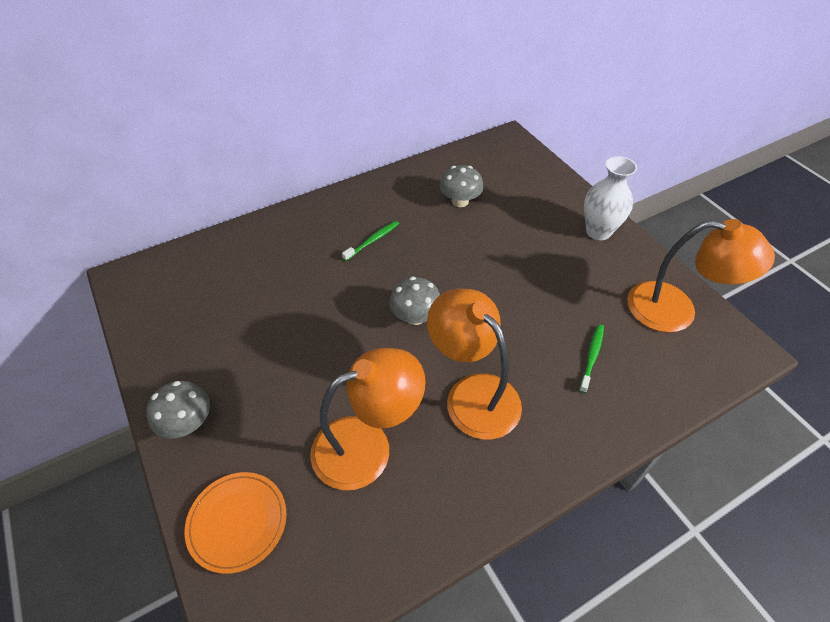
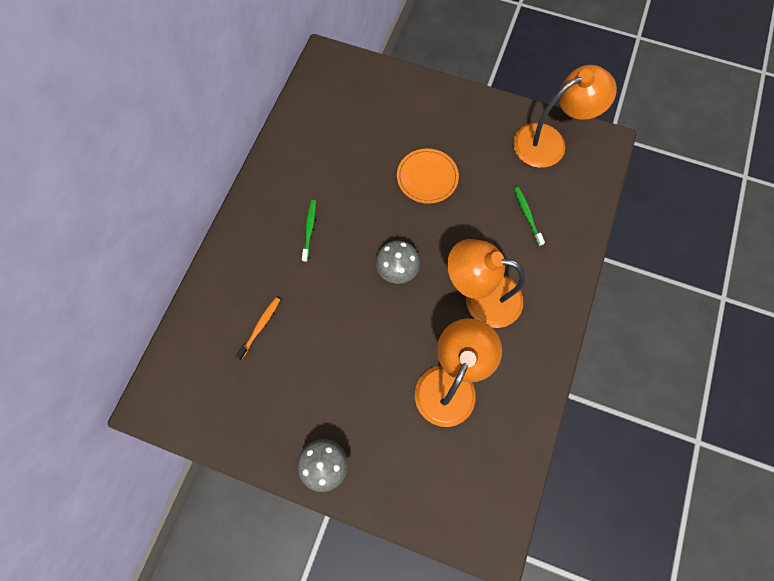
camera: 40 degrees left, 20 degrees up
(237, 522) = (422, 492): orange plate -> orange plate (427, 177)
(259, 281) = (260, 327): none -> orange toothbrush
(460, 201) = (341, 147): grey mushroom -> none
(598, 231) = (457, 107): white vase -> none

